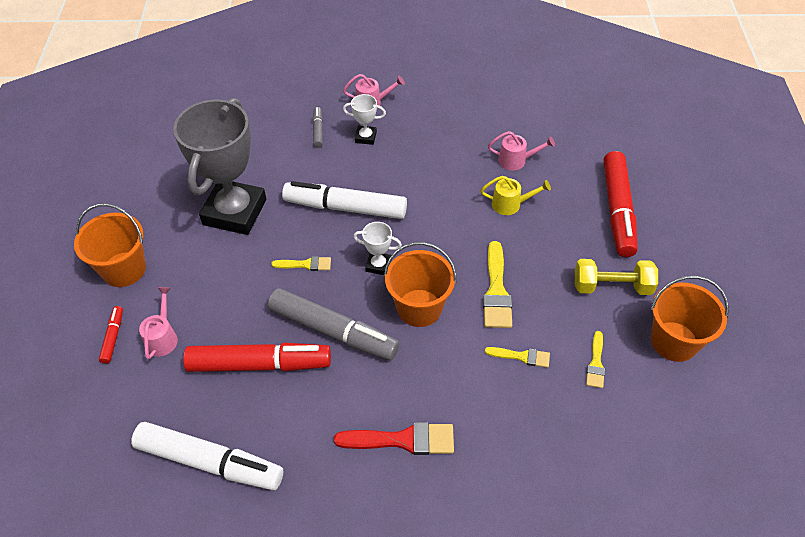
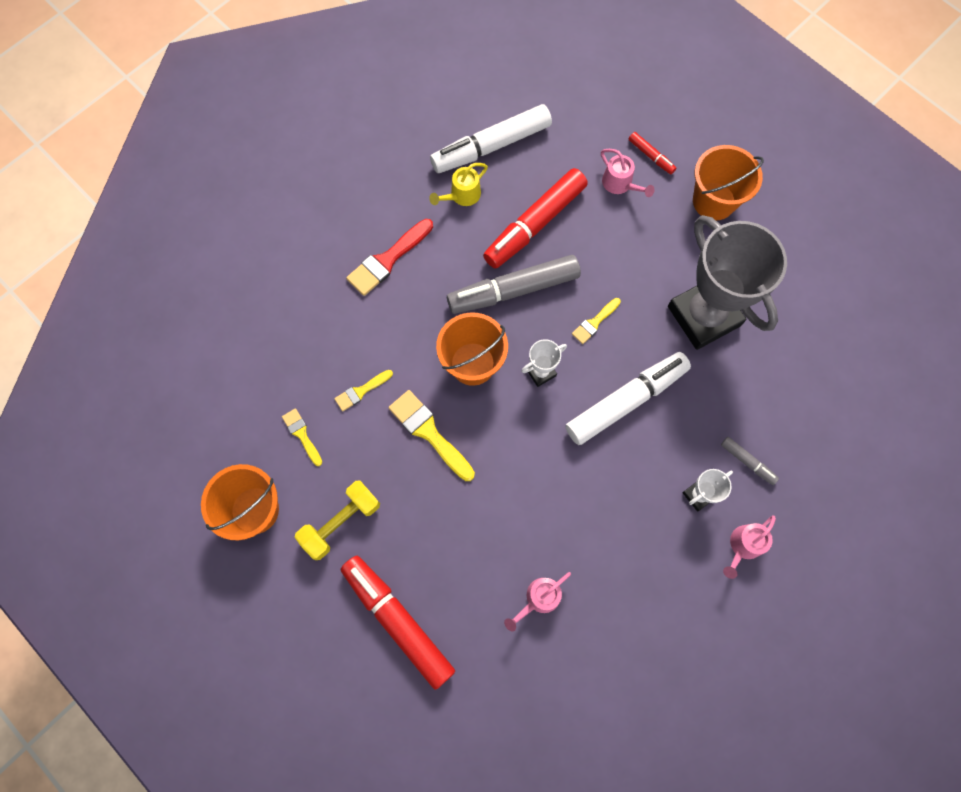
camera: 135 degrees right, 20 degrees up
(511, 204) = (496, 537): yellow watering can -> yellow watering can (461, 196)

